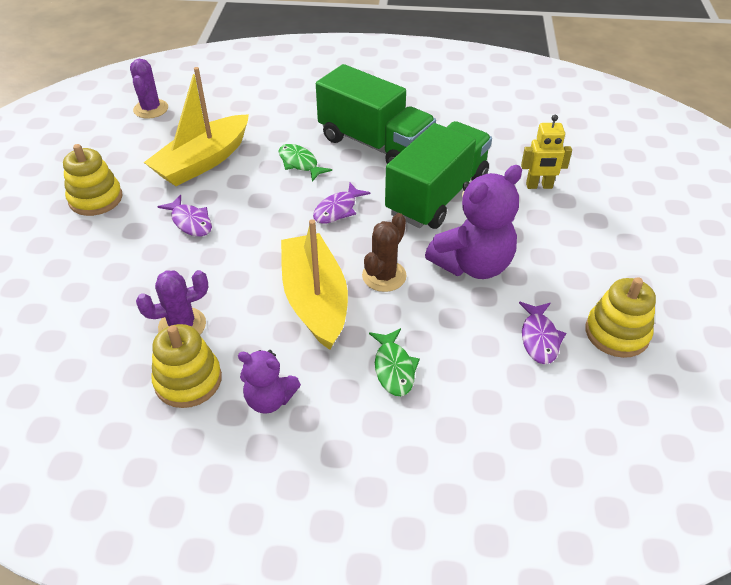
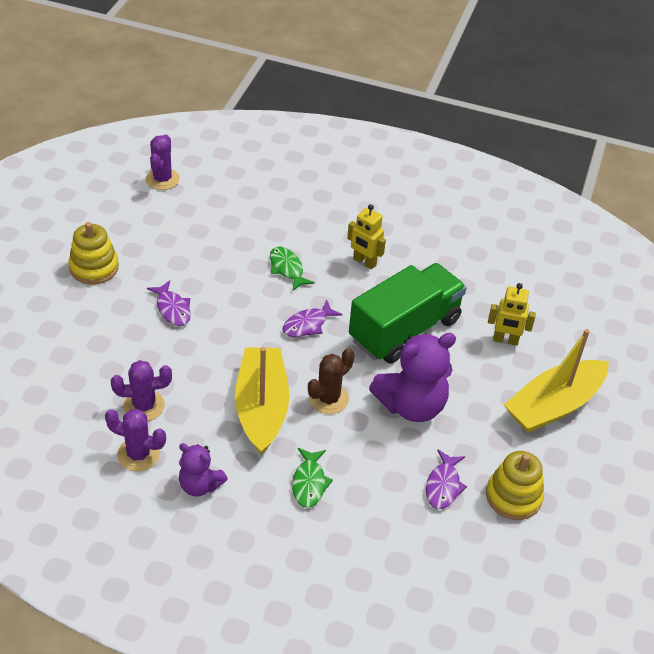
camera: 10 degrees right, 0 degrees up
(188, 380) = (138, 454): yellow stacking toy -> purple cactus
(203, 161) = (198, 248): yellow boat -> yellow boat (554, 405)
(374, 144) = (364, 262): green truck -> yellow robot

